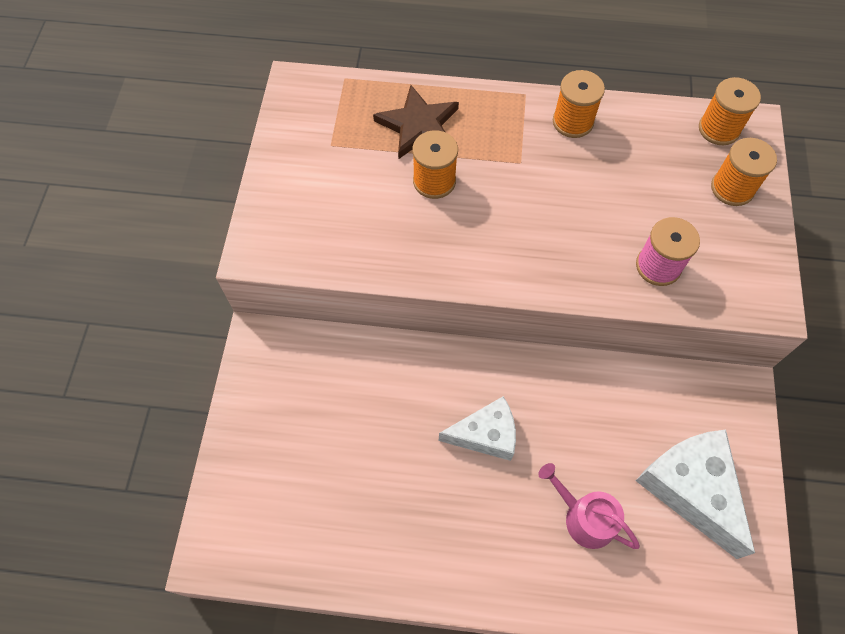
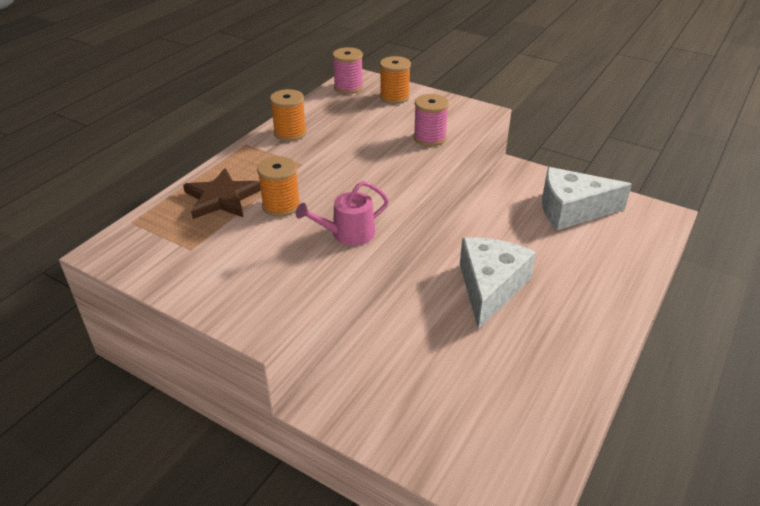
camera: 65 degrees left, 25 degrees down
(485, 435) = (490, 287): white cheese -> white cheese, size x1.52
(584, 517) = (575, 261): pink watering can -> pink watering can (348, 234)
(719, 129) = (348, 87): orange spool -> pink spool

